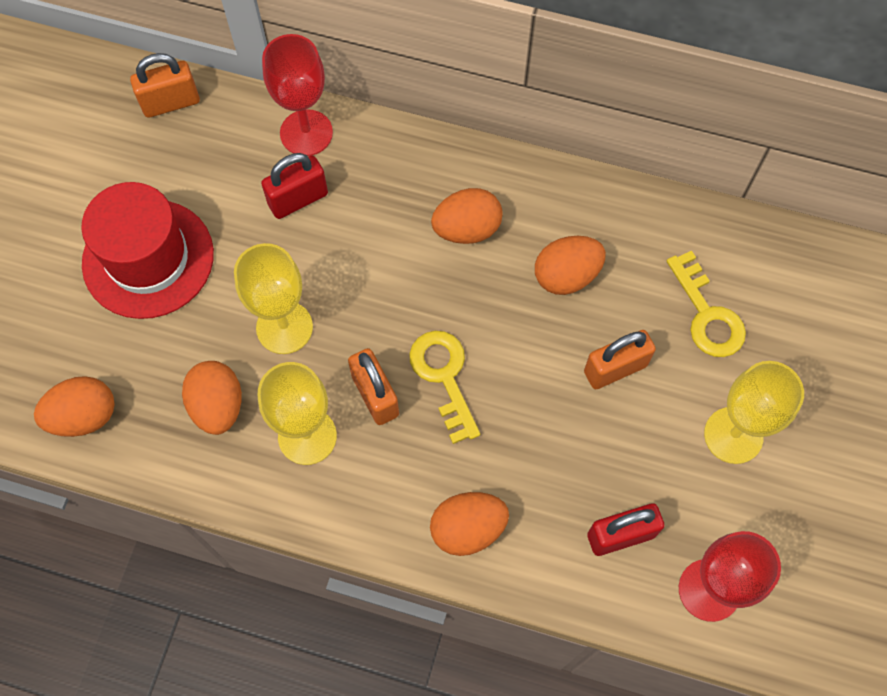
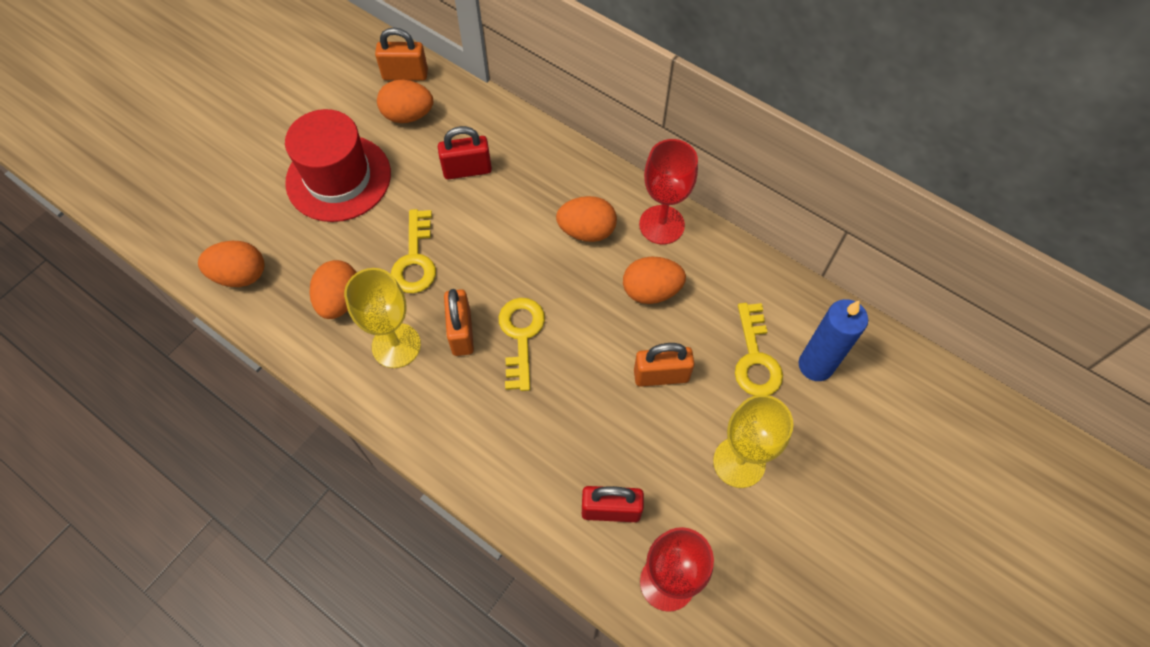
camera: 20 degrees right, 5 degrees down
(284, 327) = (415, 259): yellow goblet -> yellow key
(306, 133) = (494, 124): red goblet -> red goblet (661, 225)
(468, 529) = (489, 460): orange egg -> orange egg (408, 115)
(772, 301) = (815, 365): none -> blue candle

